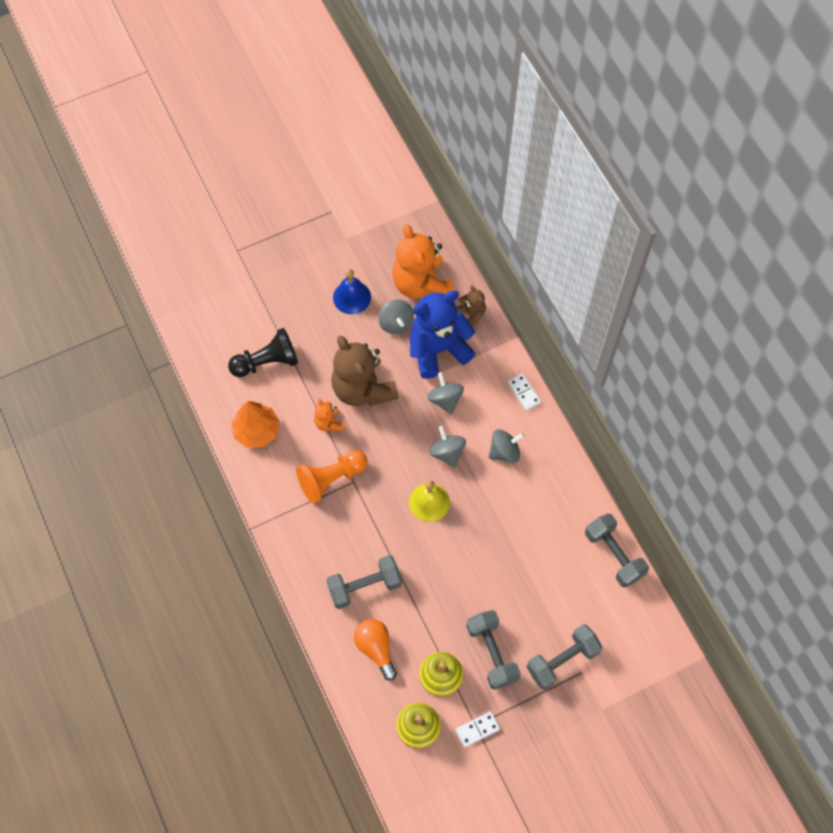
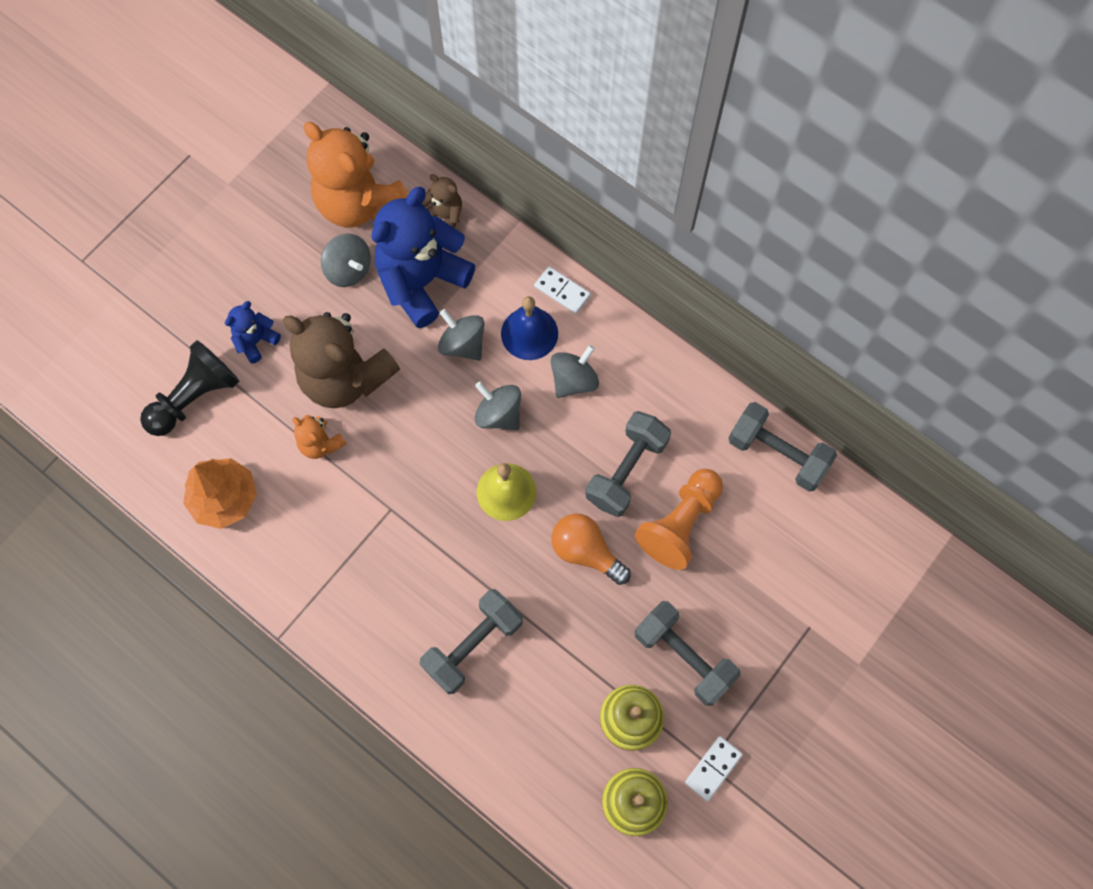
camera: 25 degrees left, 5 degrees up
(319, 343) = (256, 341): none -> blue teddy bear
(331, 479) = (359, 519): orange pawn -> orange pawn (680, 524)
(352, 297) = (272, 259): blue bell -> blue bell (529, 333)
(376, 648) = (528, 723): orange light bulb -> orange light bulb (586, 551)
(562, 660) = (778, 623): grey dumbbell -> grey dumbbell (626, 470)

